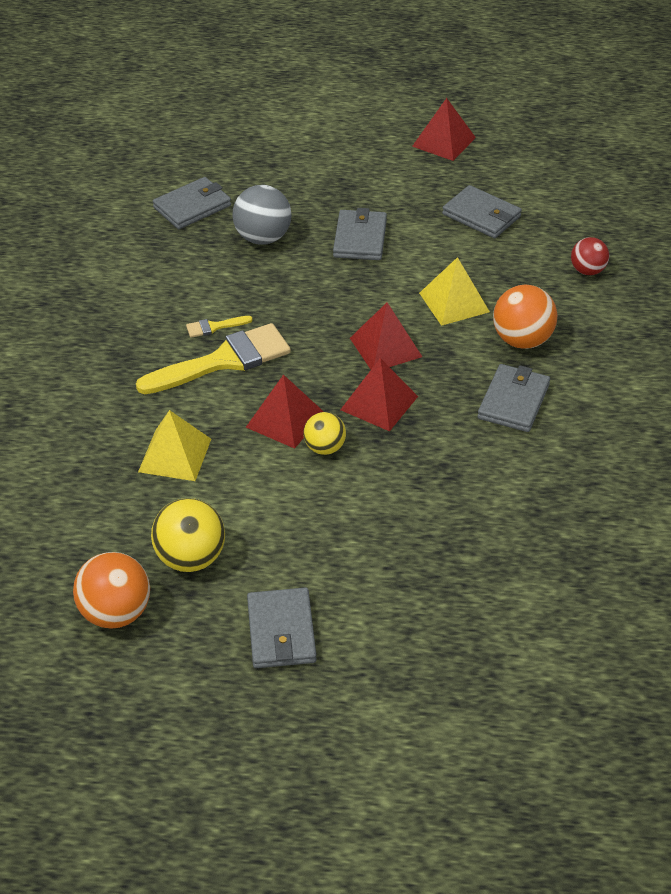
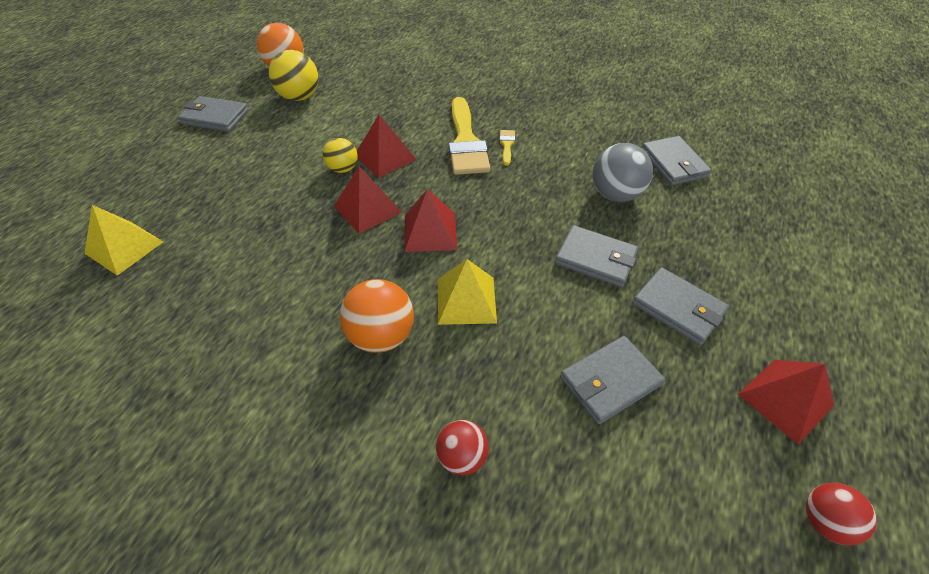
camera: 110 degrees right, 5 degrees up
(174, 455) = (387, 105): yellow pyramid -> yellow pyramid (124, 247)
(513, 401) = (307, 296): grey wallet -> grey wallet (678, 308)
(520, 129) = (824, 520): none -> red ball

